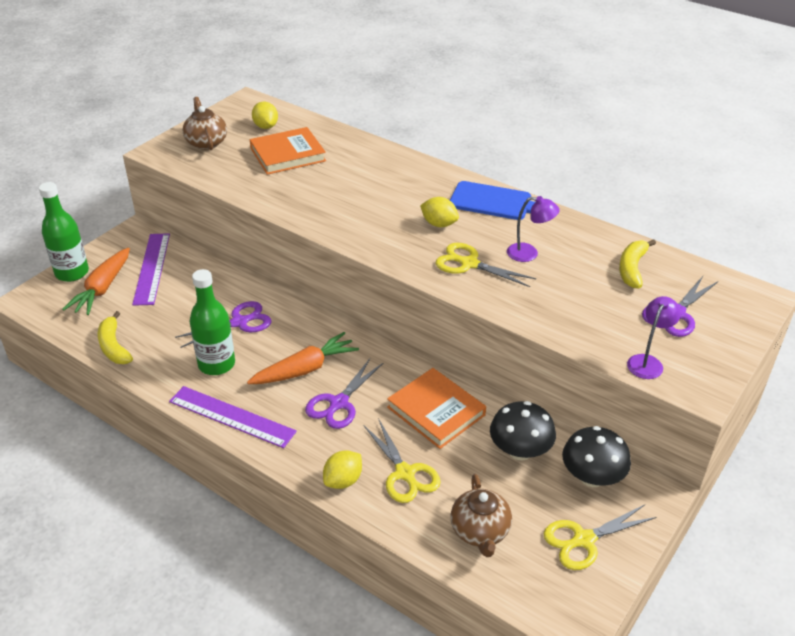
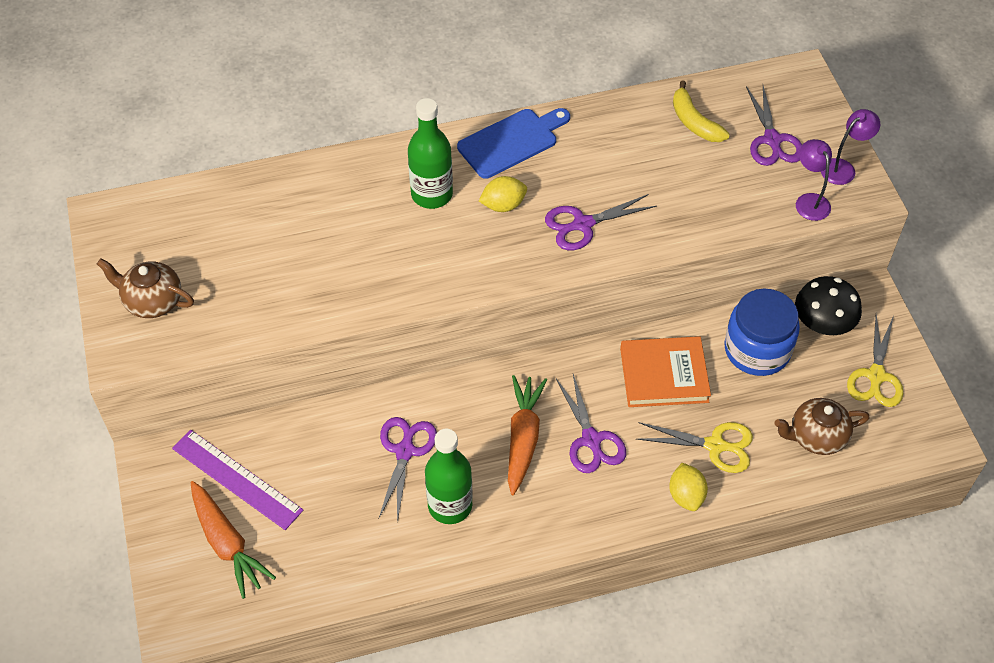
camera: 50 degrees left, 15 degrees up
(72, 273) = (168, 559): green bottle -> green bottle (432, 194)
(114, 346) = (338, 581): yellow banana -> none
(232, 416) = (534, 534): purple ruler -> none
(266, 126) = (178, 230): yellow lemon -> none
(288, 155) = (257, 245): orange book -> none
(469, 264) = (583, 224): yellow scissors -> purple scissors
(480, 532) = (816, 436): brown teapot -> brown teapot turned 135 degrees clockwise
(520, 451) = (757, 349): black mushroom -> blue jar
(529, 253) = (609, 173): purple lamp -> purple lamp (843, 168)

